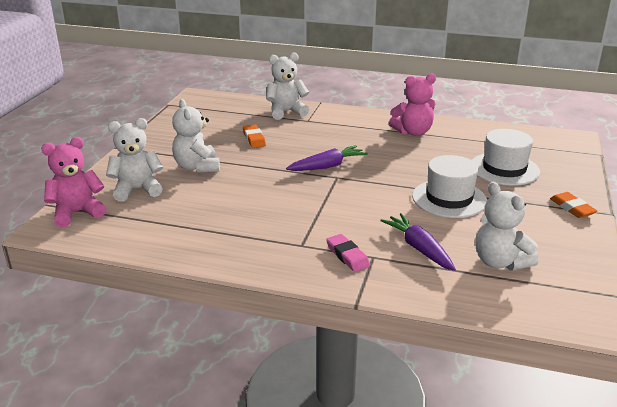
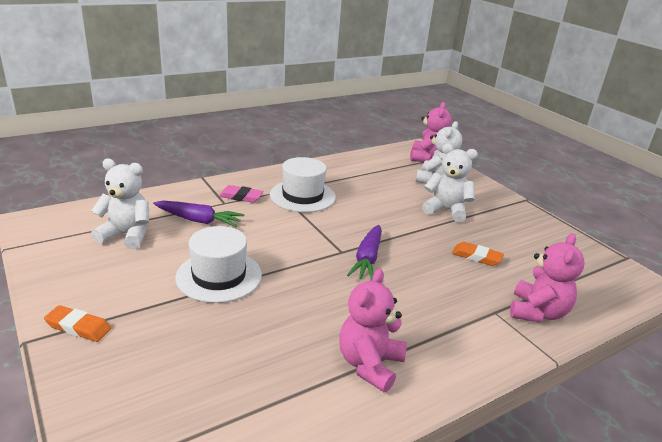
camera: 130 degrees right, 0 degrees up
(286, 112) = (537, 312): white teddy bear -> pink teddy bear
(504, 169) = (195, 354): white hat -> white hat (302, 196)

